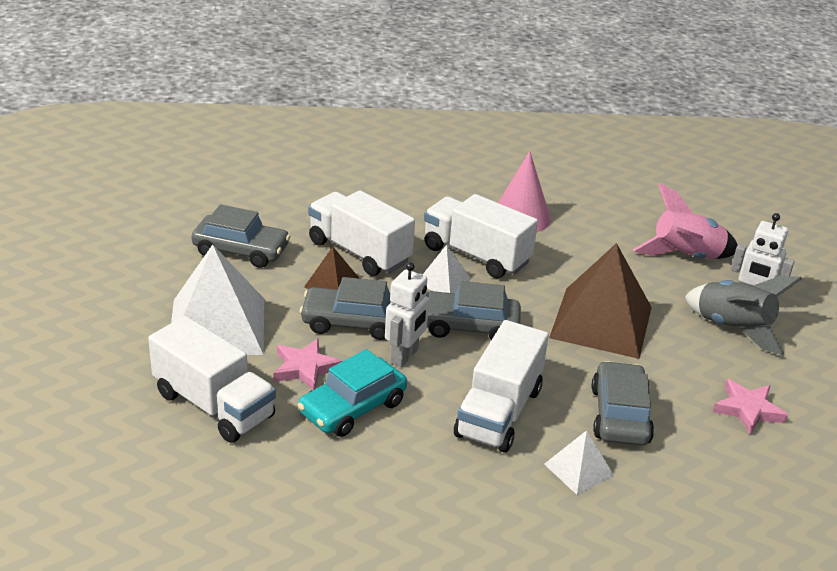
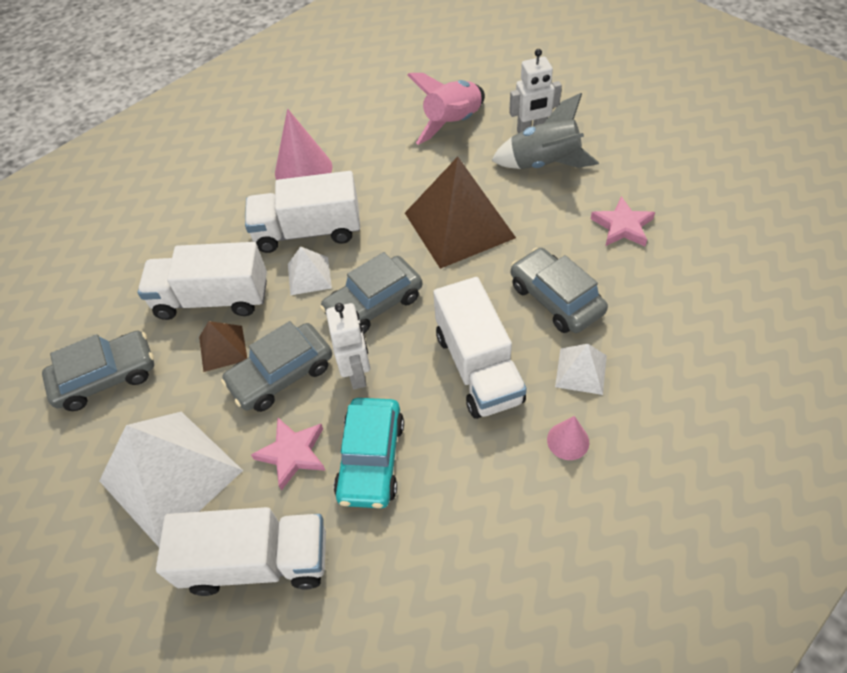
camera: 35 degrees left, 20 degrees up
(510, 500) = (568, 441): none -> pink cone

